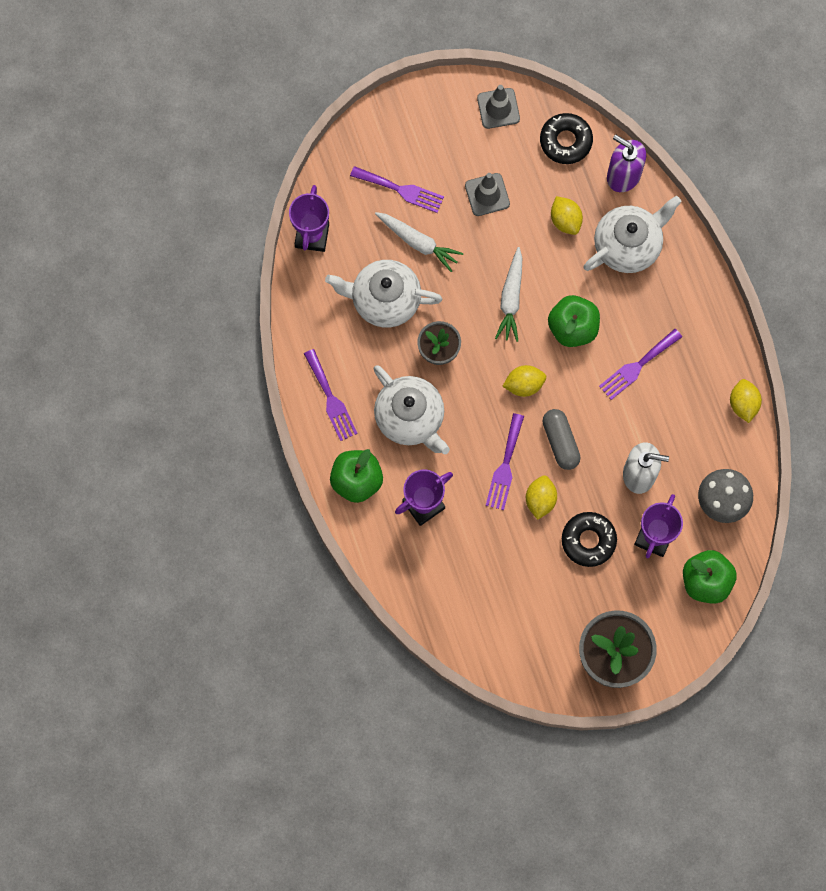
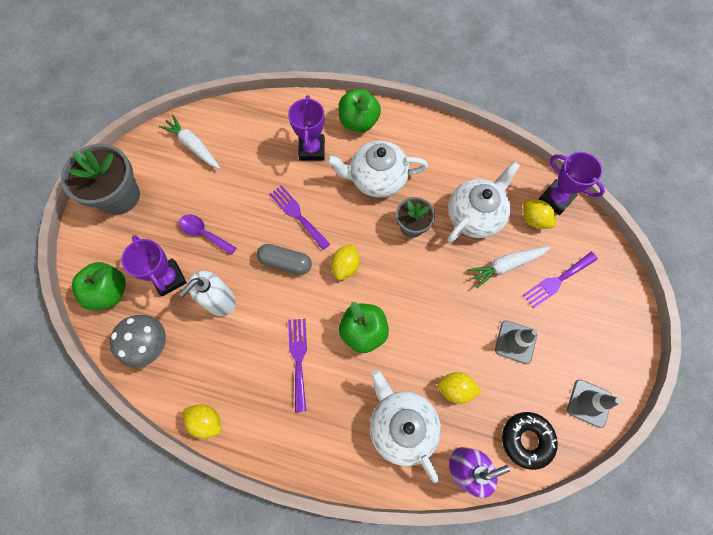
camera: 125 degrees right, 5 degrees down
(331, 399) = (425, 140): purple fork -> none
(511, 299) = (417, 302): white carrot -> white carrot (193, 146)
(540, 500) = (256, 221): yellow lemon -> yellow lemon (534, 219)
(588, 540) = (204, 233): black donut -> purple spoon
(628, 245) = (401, 425): white teapot -> white teapot turned 150 degrees clockwise

